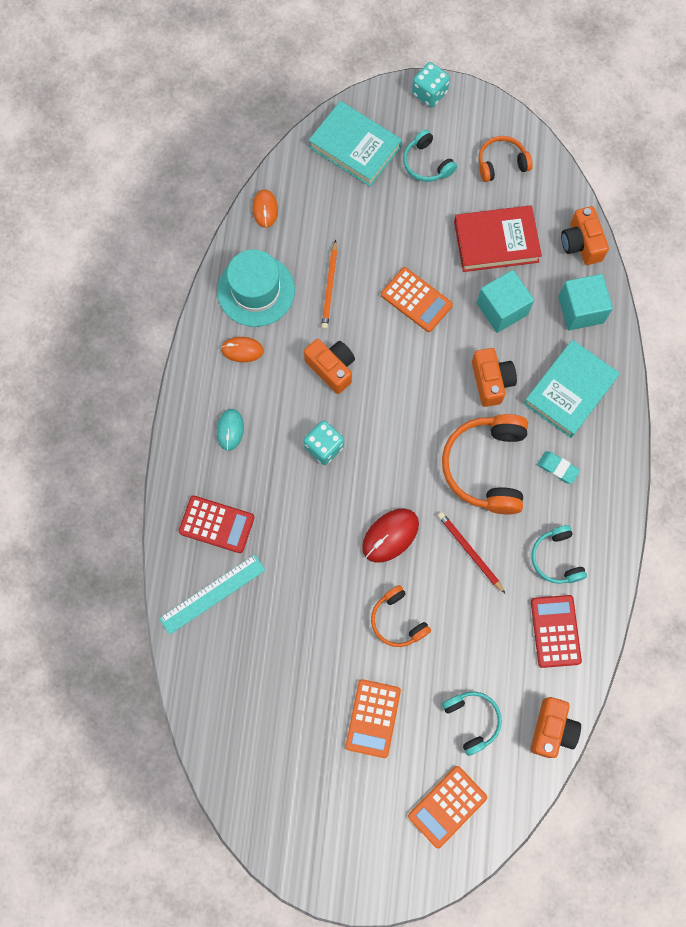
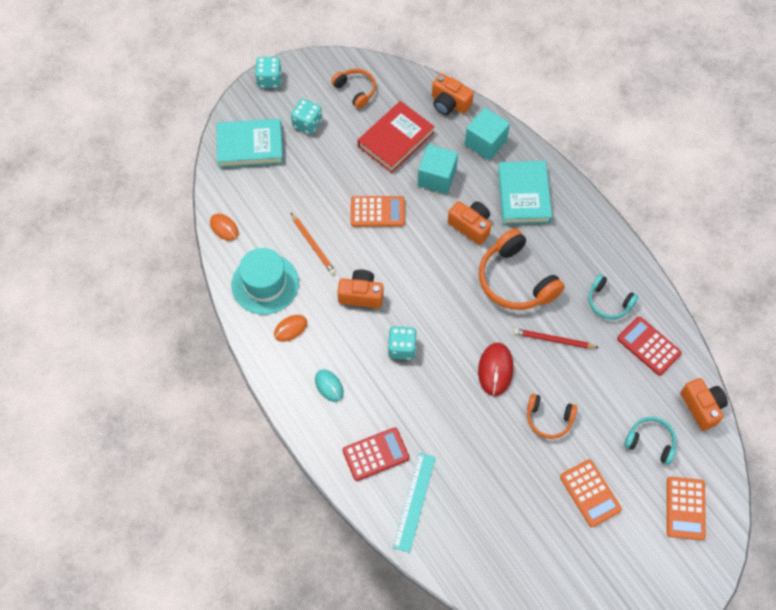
camera: 40 degrees left, 10 degrees down
(427, 163) = (307, 123): turquoise headphones -> turquoise dice
(501, 163) = (355, 90): orange headphones -> orange headphones turned 105 degrees clockwise
(557, 468) = (559, 247): turquoise eraser -> none

